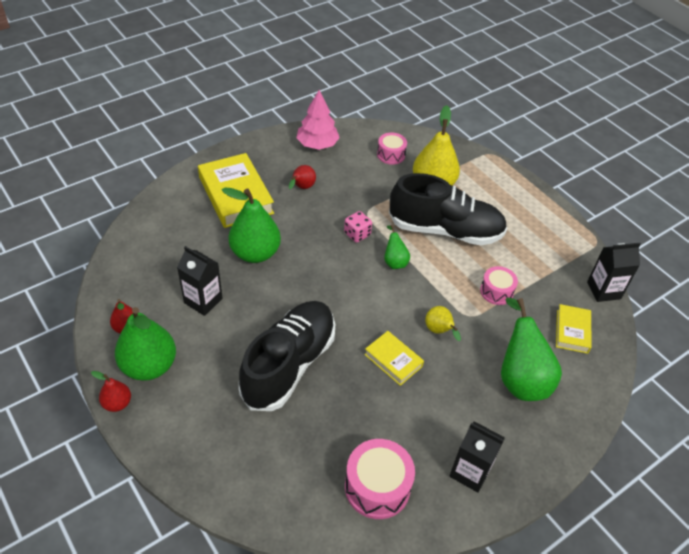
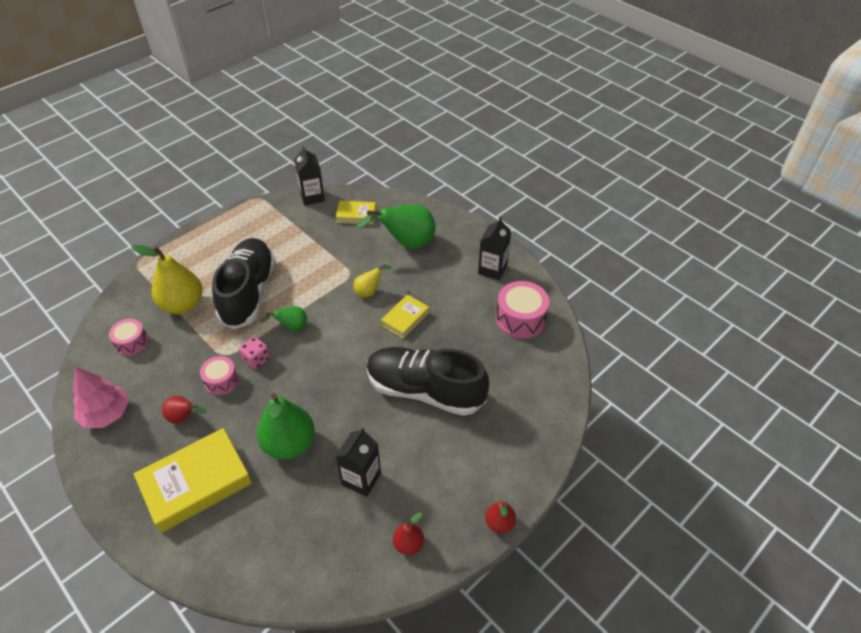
camera: 95 degrees left, 0 degrees up
(149, 366) = (451, 507): green pear -> none
(496, 291) = (321, 257): pink drum -> pink drum (221, 381)

